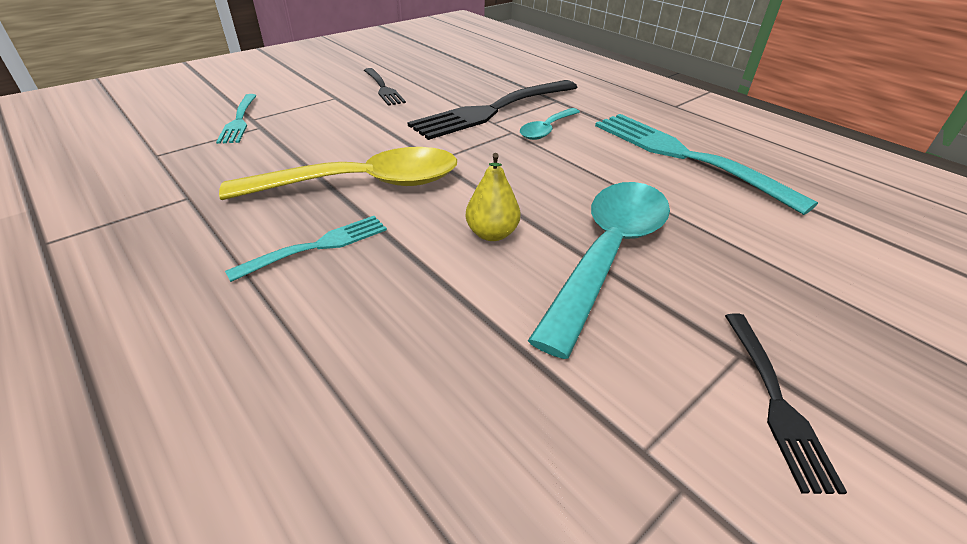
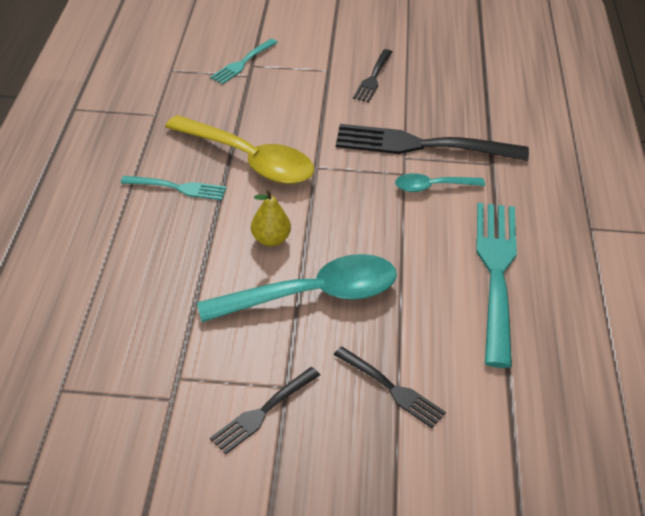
camera: 45 degrees right, 5 degrees up
(797, 282) = (390, 388): none -> black fork

